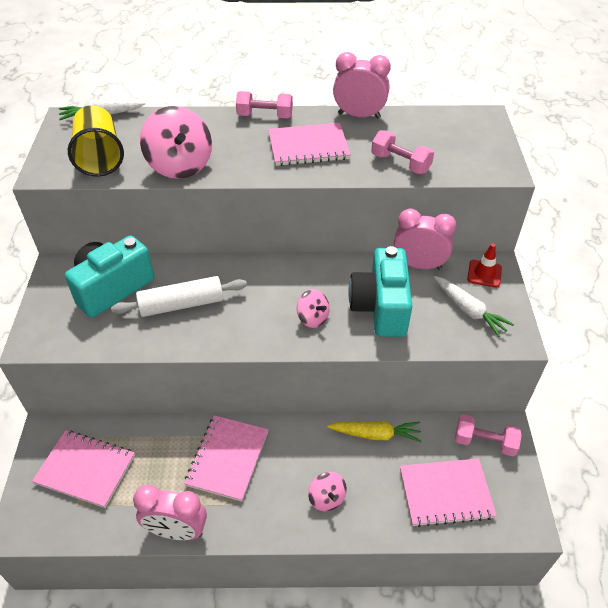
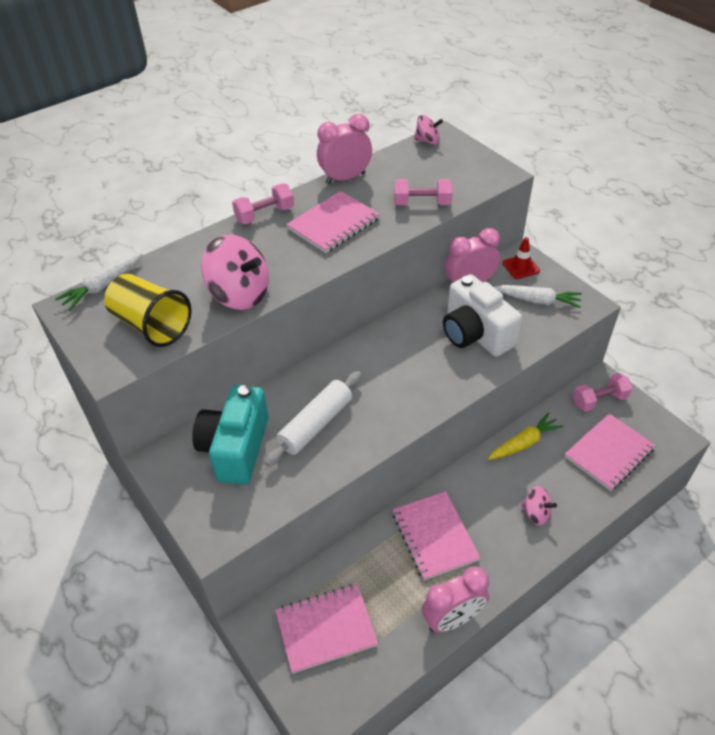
camera: 35 degrees left, 0 degrees up
(313, 318) = (434, 372): pink spinning top -> pink spinning top (427, 141)
(380, 307) = (475, 334): turquoise camera -> white camera

